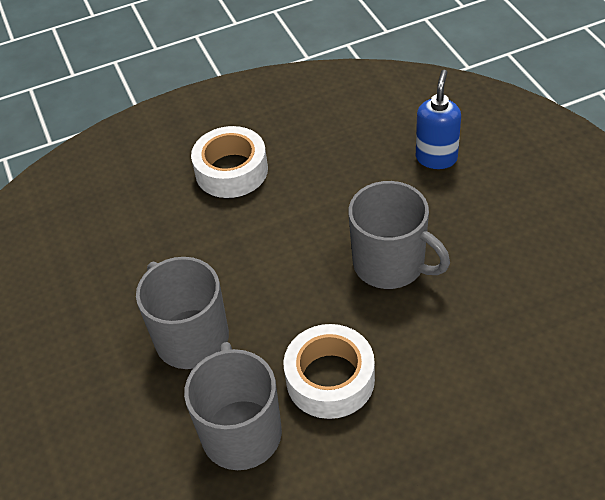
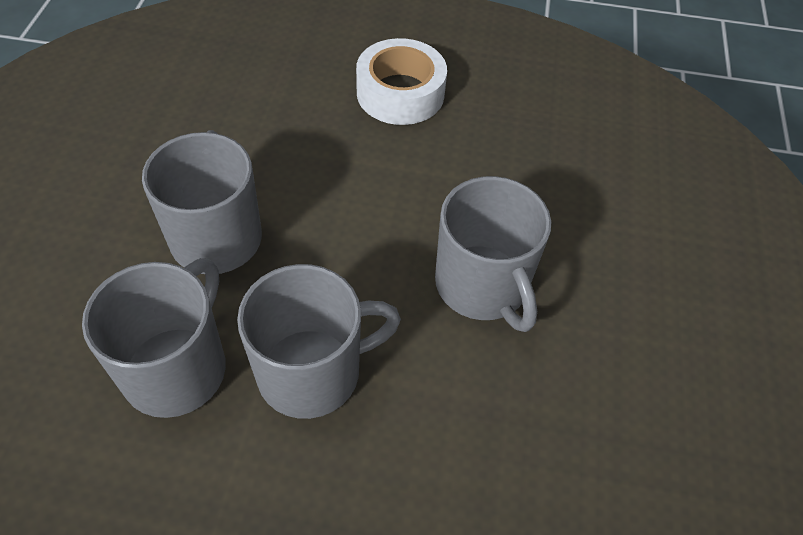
camera: 25 degrees right, 5 degrees up
(330, 379) = (312, 372): white tape -> grey mug
(436, 158) = (629, 199): blue soap dispenser -> none

